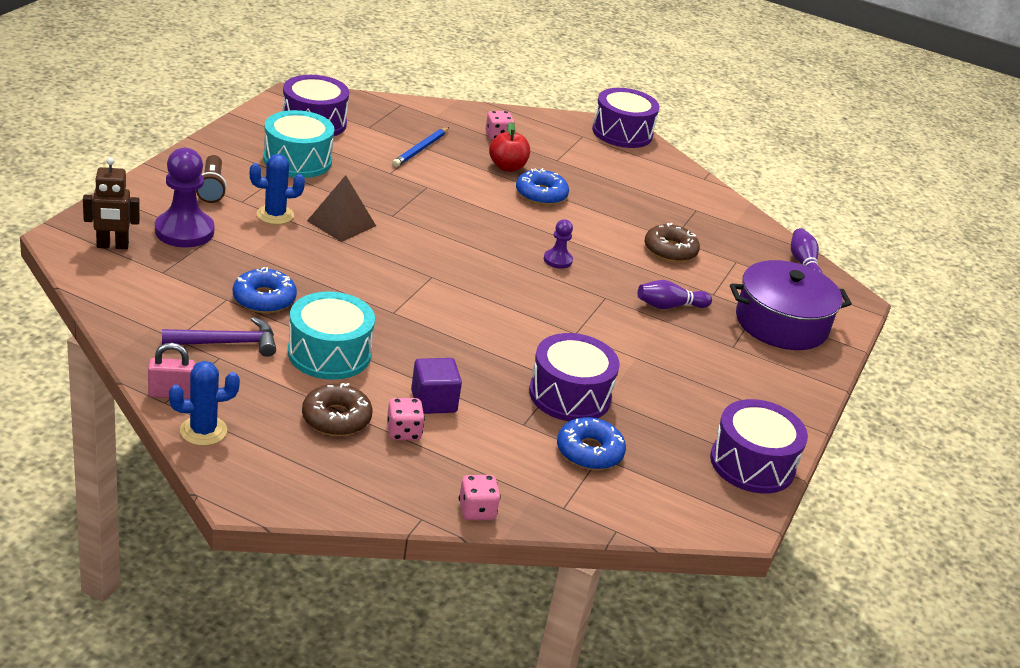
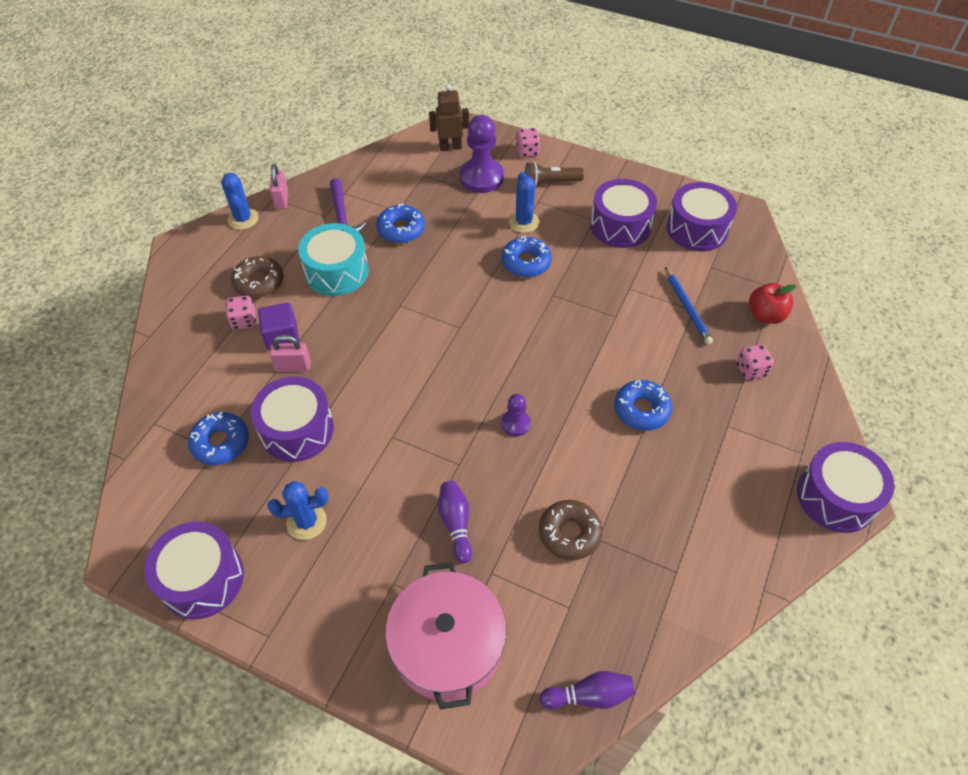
camera: 95 degrees right, 20 degrees up
(112, 246) = (450, 147): brown robot -> brown robot turned 90 degrees clockwise
(297, 160) = (620, 226): turquoise drum -> purple drum
(341, 223) = (526, 262): brown pyramid -> blue donut
(420, 149) = (687, 308): blue pencil -> blue pencil turned 135 degrees counterclockwise
(477, 510) = (154, 368): pink dice -> pink dice (527, 151)
(480, 394) = (293, 366): none -> pink padlock
(507, 167) = (686, 379): red apple -> red apple (765, 315)
(679, 393) = (306, 522): none -> blue cactus
(781, 323) = (447, 645): purple pot -> pink pot

